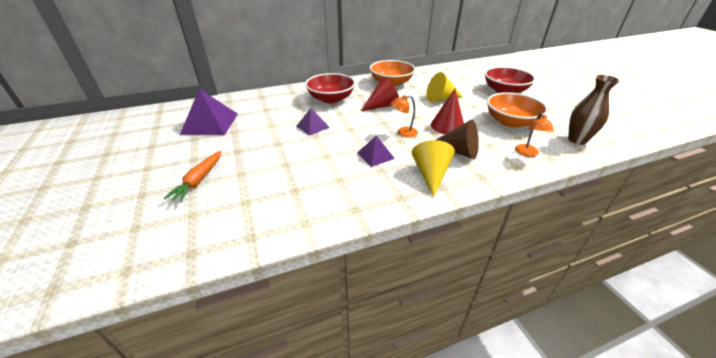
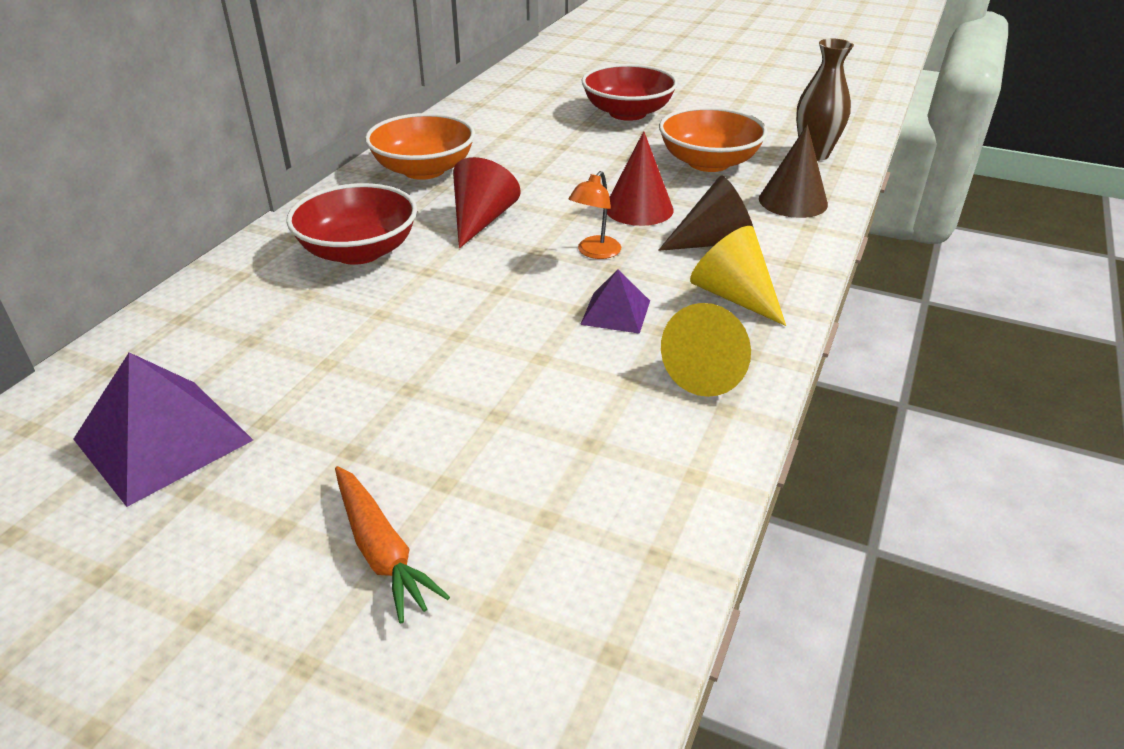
camera: 45 degrees left, 0 degrees up
(312, 126) = (420, 321): purple pyramid -> none
(441, 99) = (558, 166): yellow cone -> yellow cone (710, 370)
(527, 153) = (793, 201): orange lamp -> brown cone

